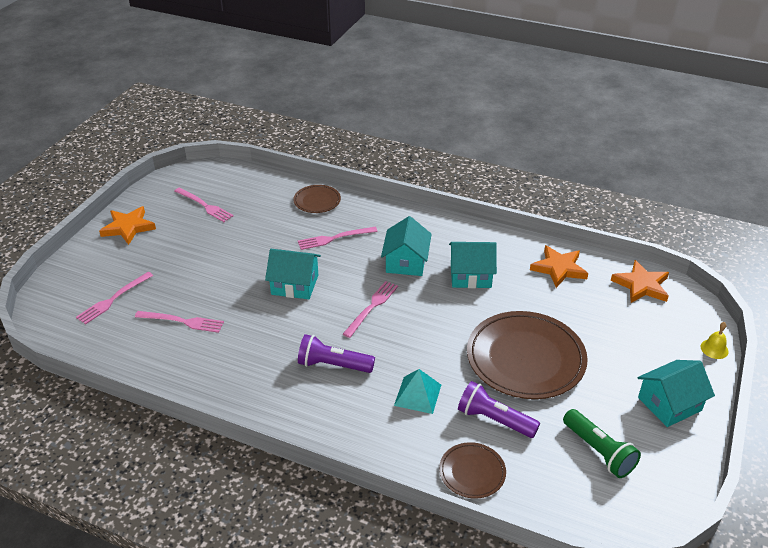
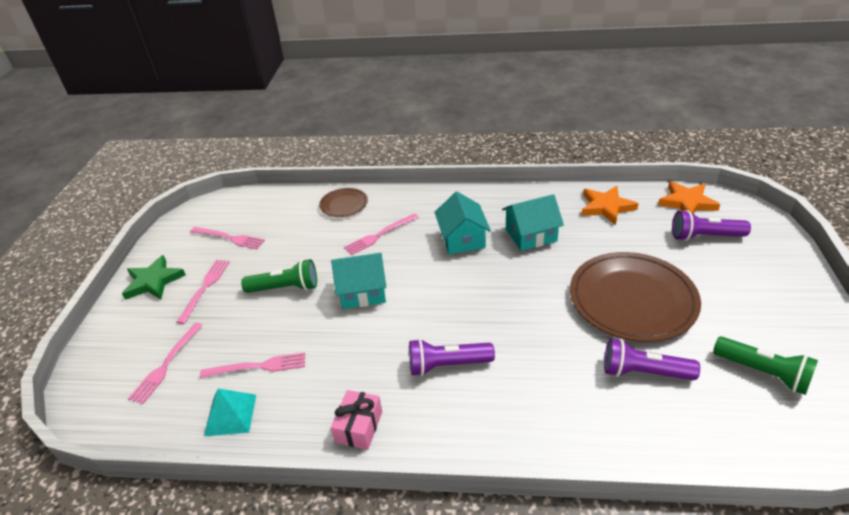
camera: 15 degrees left, 0 degrees up
(128, 227) = (153, 281): orange star -> green star
(232, 263) = (285, 288): none -> green flashlight
(239, 390) = (359, 427): none -> pink gift
(372, 307) = (454, 292): pink fork -> pink fork (205, 288)
(417, 395) = (552, 370): turquoise pyramid -> turquoise pyramid (230, 414)
(472, 472) = (659, 438): brown plate -> none
(634, 322) = (705, 236): none -> purple flashlight
(669, 404) = (790, 303): turquoise house -> none
(714, 349) = (788, 241): yellow bell -> none

